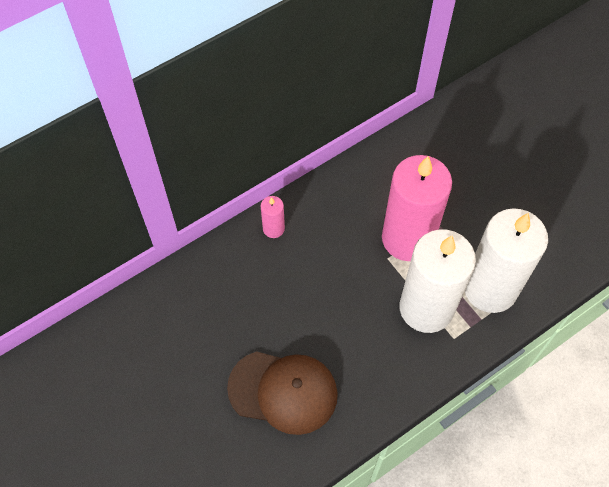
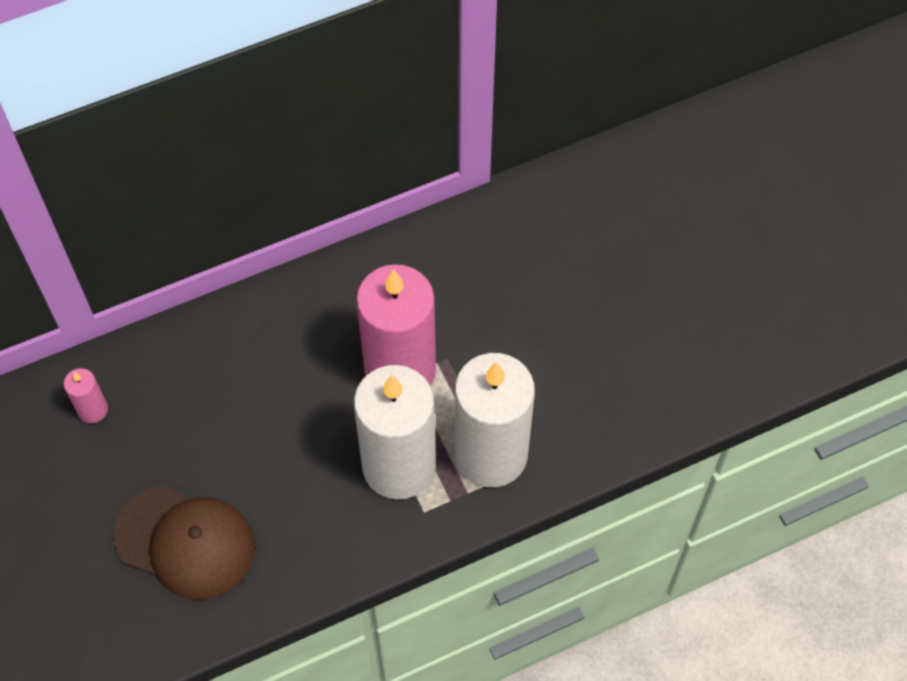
camera: 10 degrees right, 0 degrees up
(273, 228) = (226, 329): pink candle -> pink candle (93, 410)

